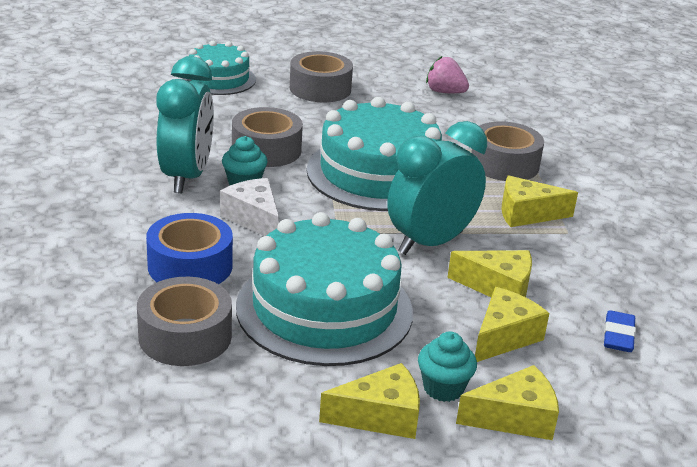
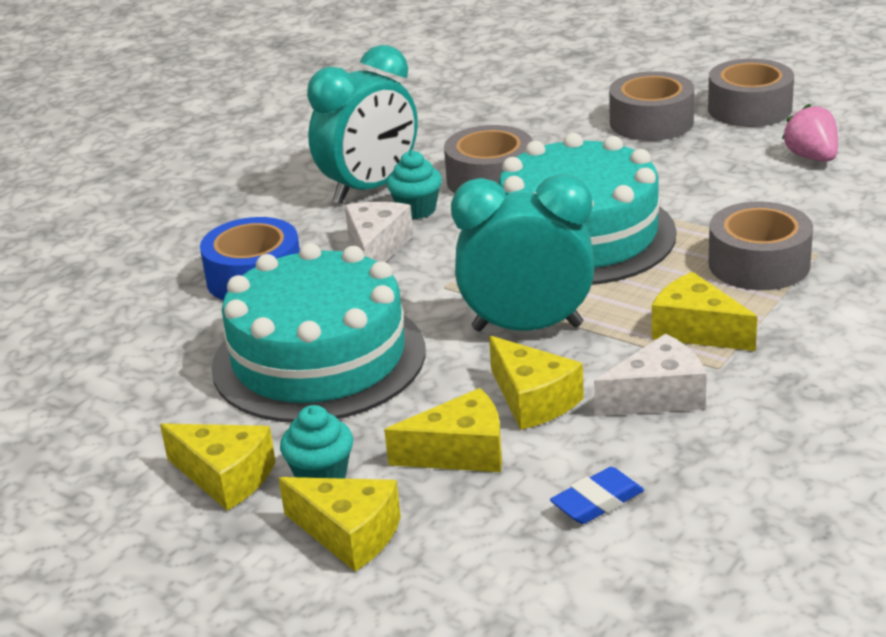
camera: 45 degrees right, 0 degrees up
(185, 336) = (164, 340): grey tape -> grey tape (749, 109)
(219, 79) = (547, 89): turquoise cake -> none
(561, 261) = (658, 396): none -> white cheese

